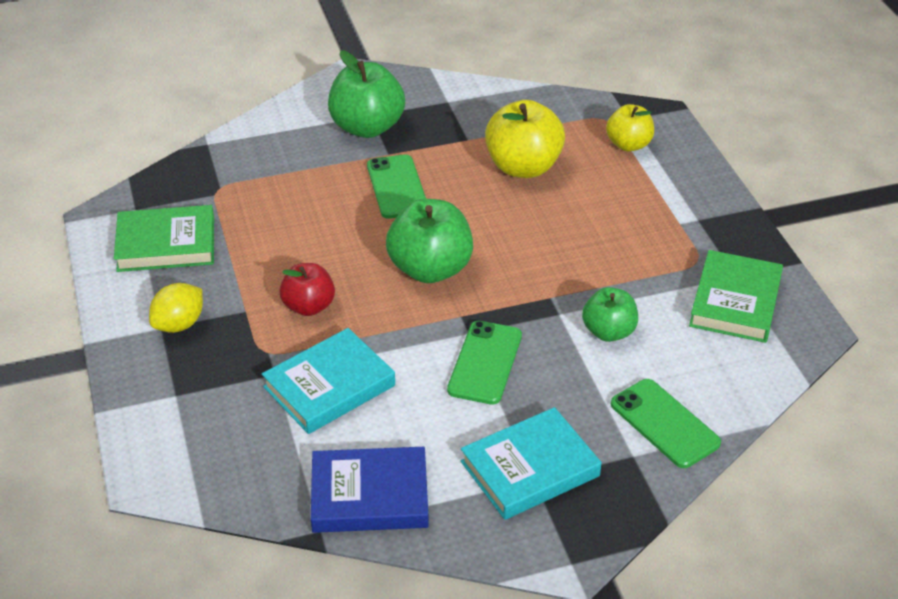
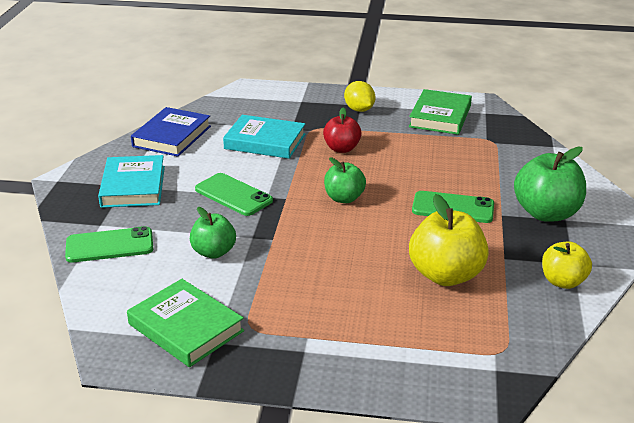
camera: 115 degrees right, 10 degrees down
(329, 386) = (265, 141): turquoise book -> turquoise book turned 60 degrees counterclockwise
(430, 269) = (344, 198): green apple -> green apple, size x0.62
(628, 145) = (448, 351): yellow apple -> yellow apple (563, 281)

